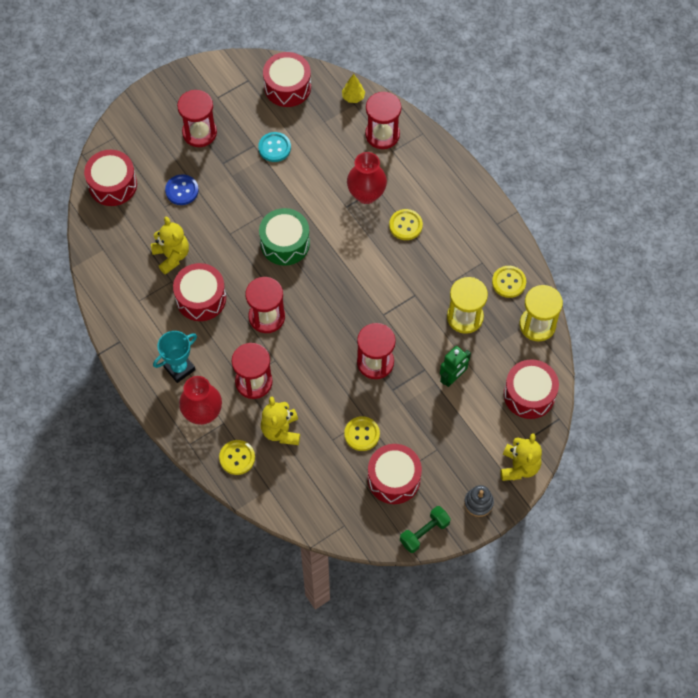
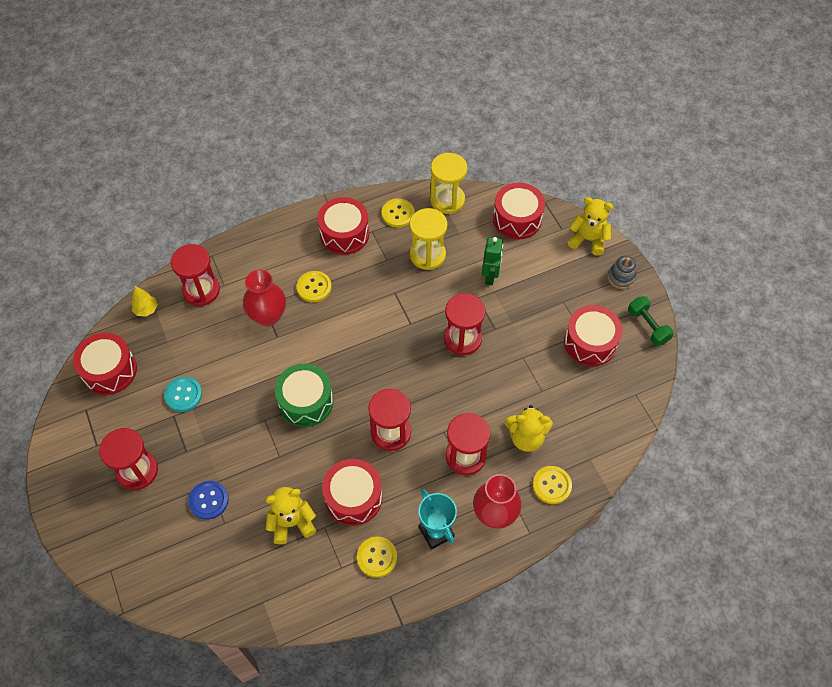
camera: 80 degrees left, 5 degrees down
(112, 184) = (176, 580): red drum -> red drum (344, 234)
(362, 434) = (539, 363): yellow button -> yellow button (377, 557)
(452, 378) = (490, 276): green robot -> green robot turned 45 degrees clockwise

